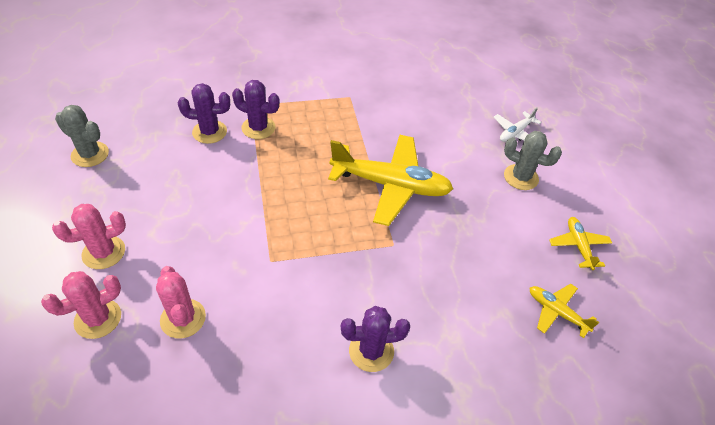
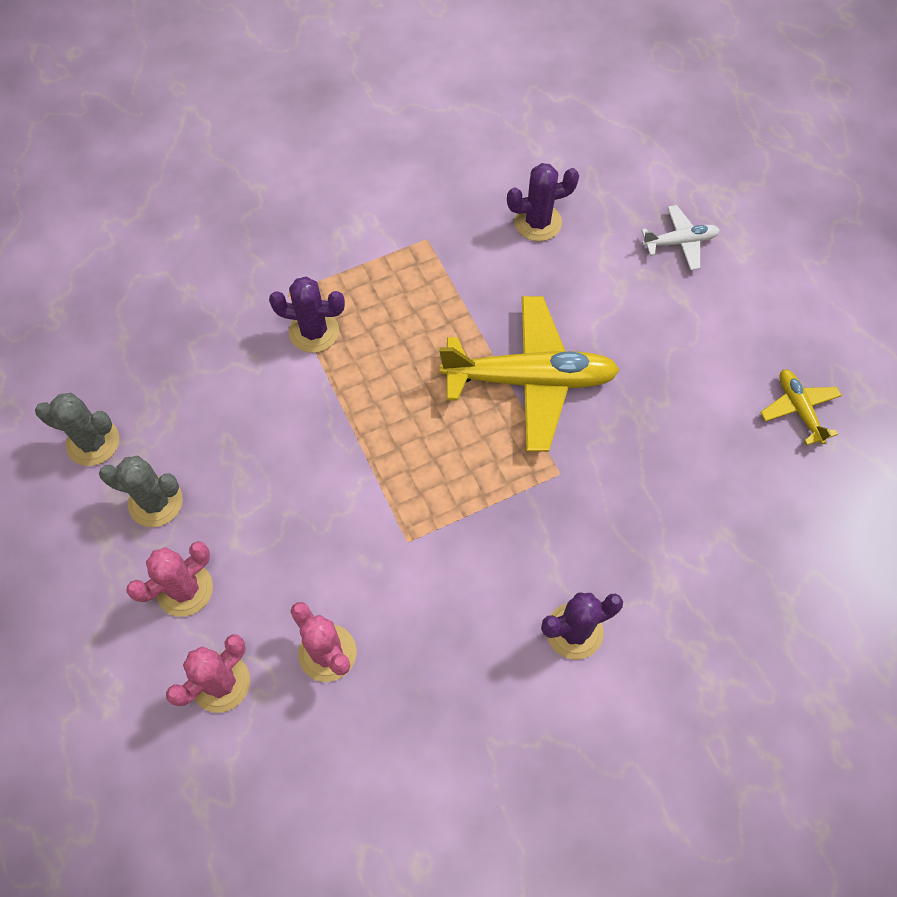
camera: 10 degrees left, 15 degrees up
(209, 132) = (247, 357): purple cactus -> purple cactus (538, 222)
(515, 133) = (680, 242): white plane -> white plane turned 135 degrees counterclockwise
(521, 177) = (703, 318): grey cactus -> grey cactus (155, 502)
(556, 312) = (787, 515): yellow plane -> none

